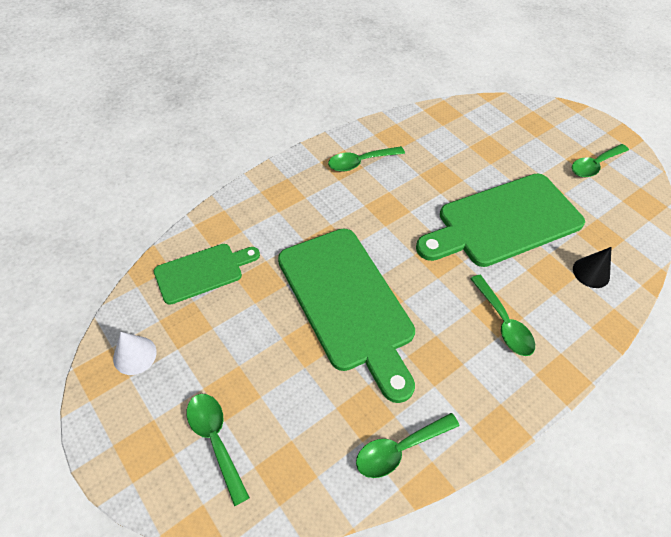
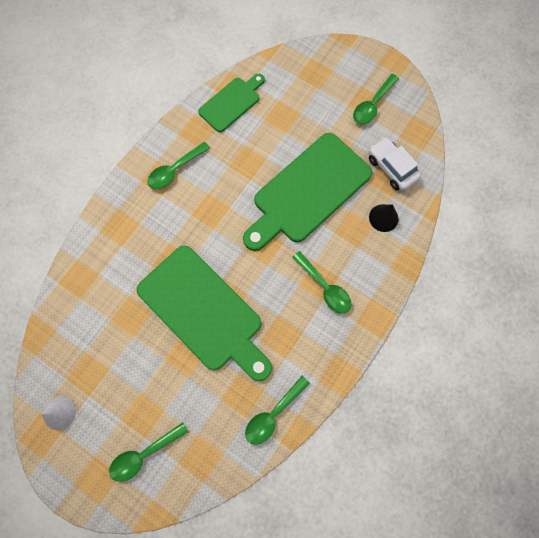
camera: 15 degrees left, 20 degrees up
(203, 272) = (82, 324): green cutting board -> green cutting board (231, 103)
(215, 440) = (144, 454): green spoon -> green spoon turned 75 degrees counterclockwise
(608, 227) = (391, 168): none -> white car

